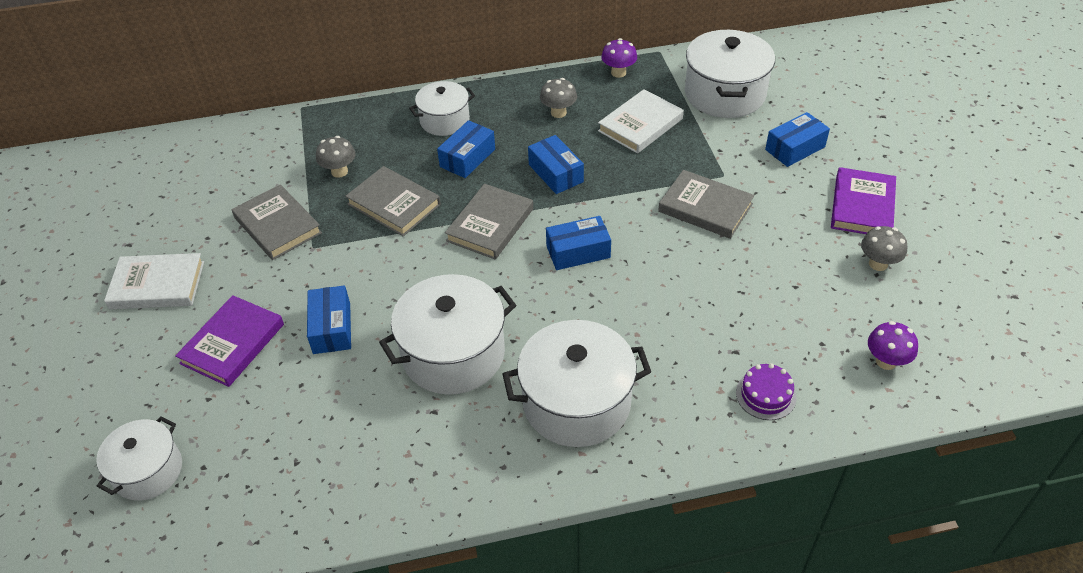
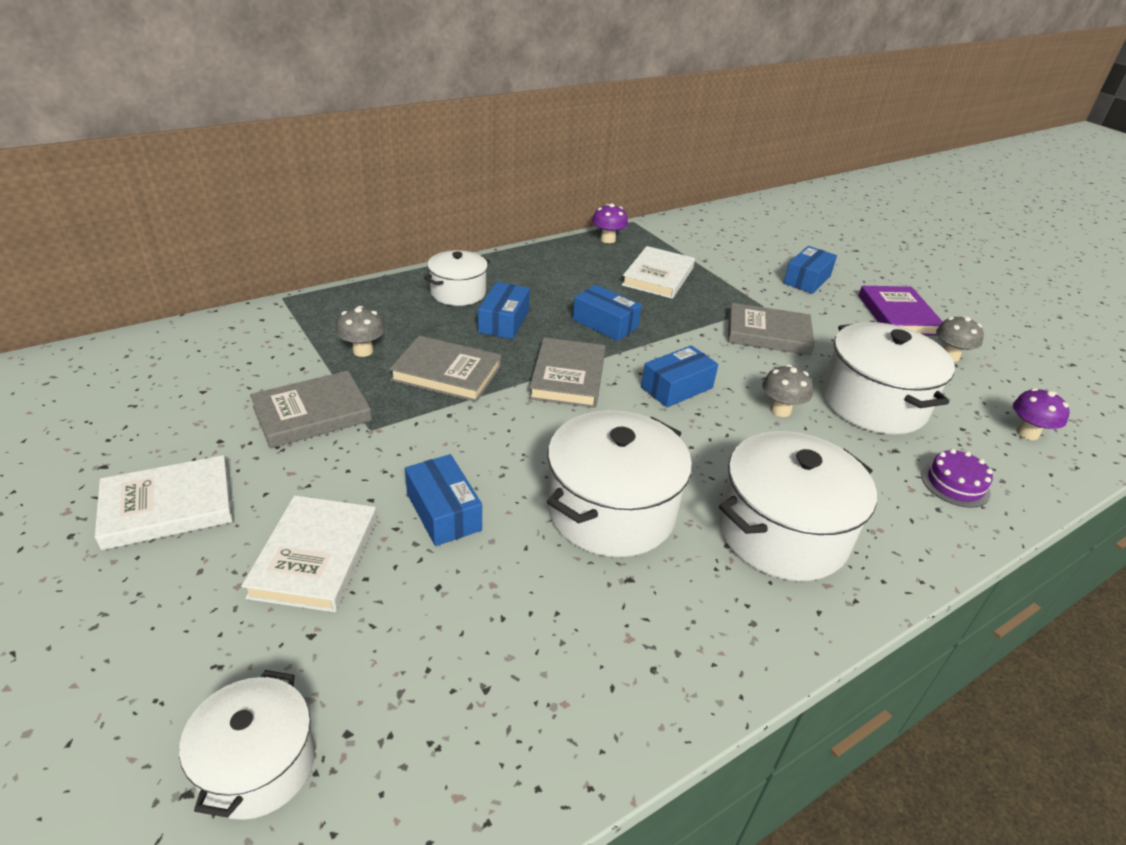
camera: 25 degrees left, 10 degrees down
(232, 344) = (315, 557): purple book -> white book
(277, 225) = (312, 413): grey book -> grey book turned 60 degrees counterclockwise
(558, 112) = (572, 275): grey mushroom -> grey mushroom (780, 410)
(724, 94) = (715, 246): white pot -> white pot (873, 403)

